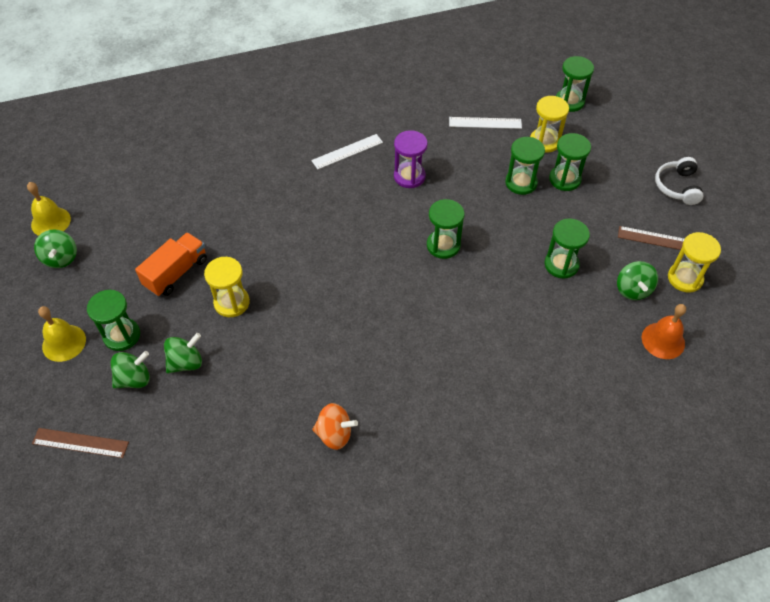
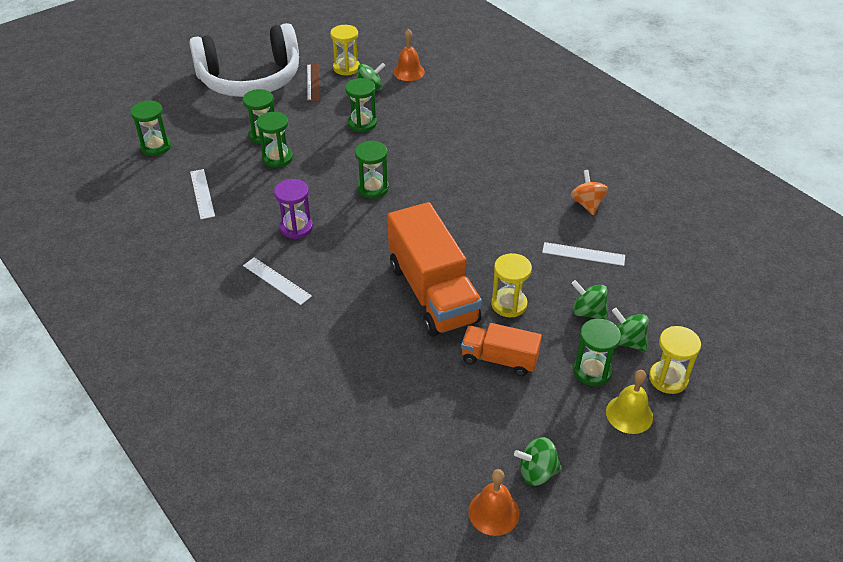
camera: 110 degrees left, 10 degrees down
(51, 222) = (494, 512): yellow bell -> orange bell
(61, 258) = (537, 472): green spinning top -> green spinning top turned 150 degrees counterclockwise
(80, 443) = (707, 351): brown ruler -> none
(261, 394) = (583, 254): none -> white ruler
(277, 250) = (432, 293): none -> orange truck
(544, 141) = (218, 153): yellow hourglass -> yellow hourglass (668, 378)
(677, 187) = (250, 79): white headphones -> white headphones, size x2.48

